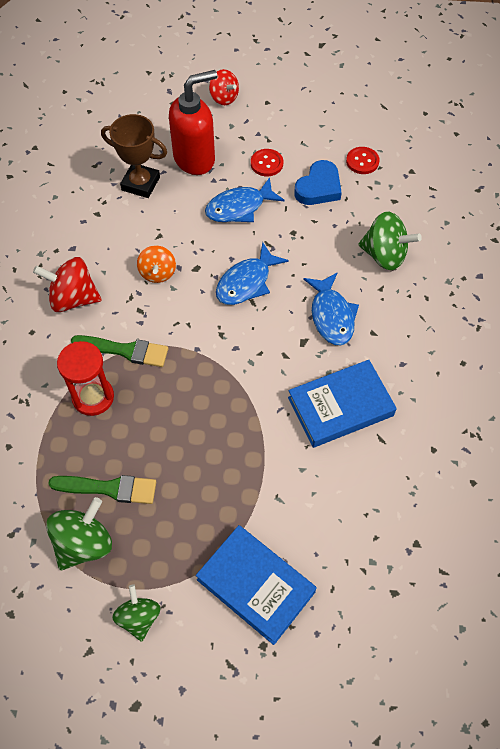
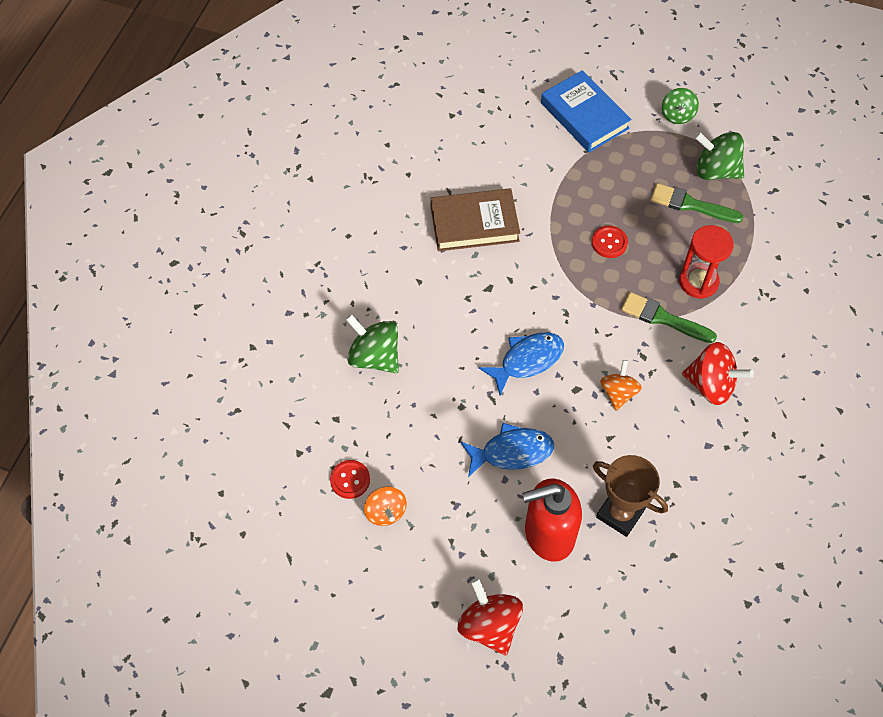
camera: 165 degrees left, 0 degrees up
(84, 543) = (715, 170): green spinning top -> green spinning top turned 60 degrees clockwise
(224, 98) = (489, 625): red spinning top -> red spinning top, size x1.51
(266, 163) = (463, 505): red button -> red button (609, 242)
(319, 187) = (414, 456): blue heart -> none
(325, 147) = (385, 512): none -> orange spinning top
(331, 315) = (453, 306): blue fish -> none
(340, 407) = (474, 224): blue book -> brown book

